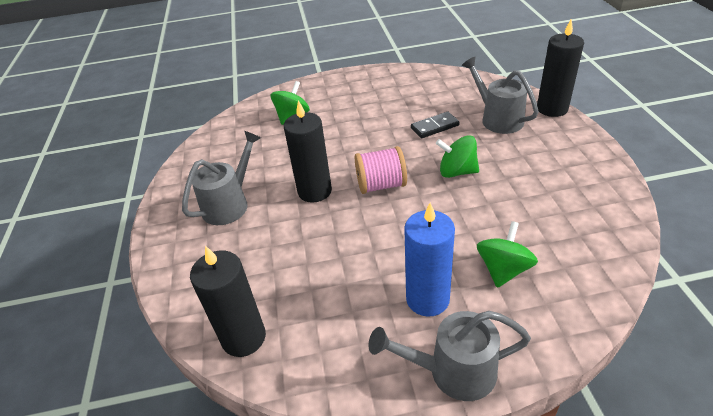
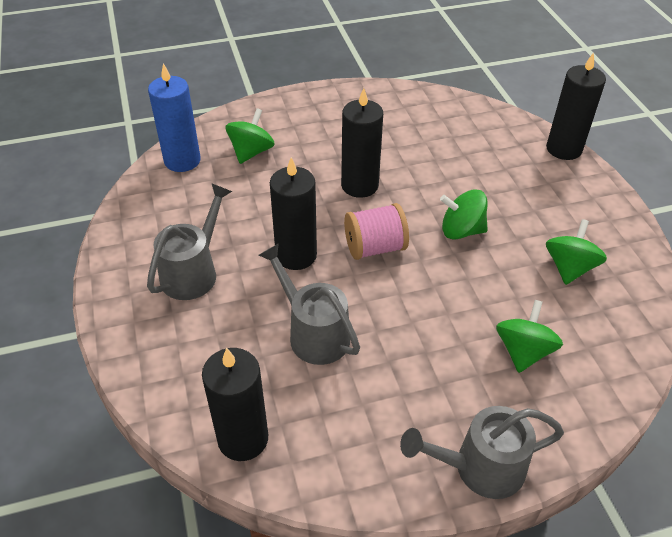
camera: 10 degrees left, 5 degrees up
(375, 139) = (359, 185): none -> black candle
(427, 299) = (444, 387): blue candle -> blue candle (182, 161)
(434, 127) = (429, 170): black domino -> none
(497, 118) = (502, 161): grey watering can -> grey watering can (313, 333)
(551, 200) = (569, 268): none -> green spinning top

